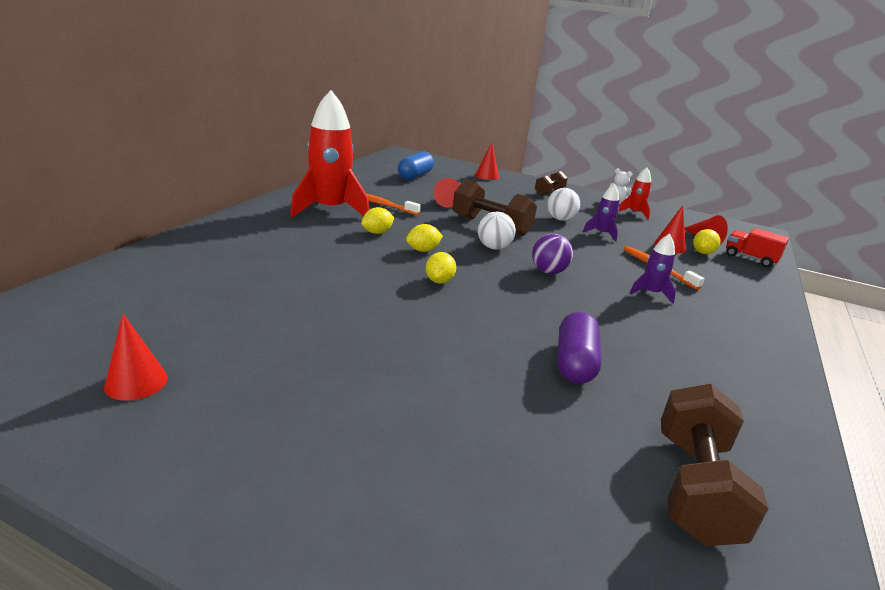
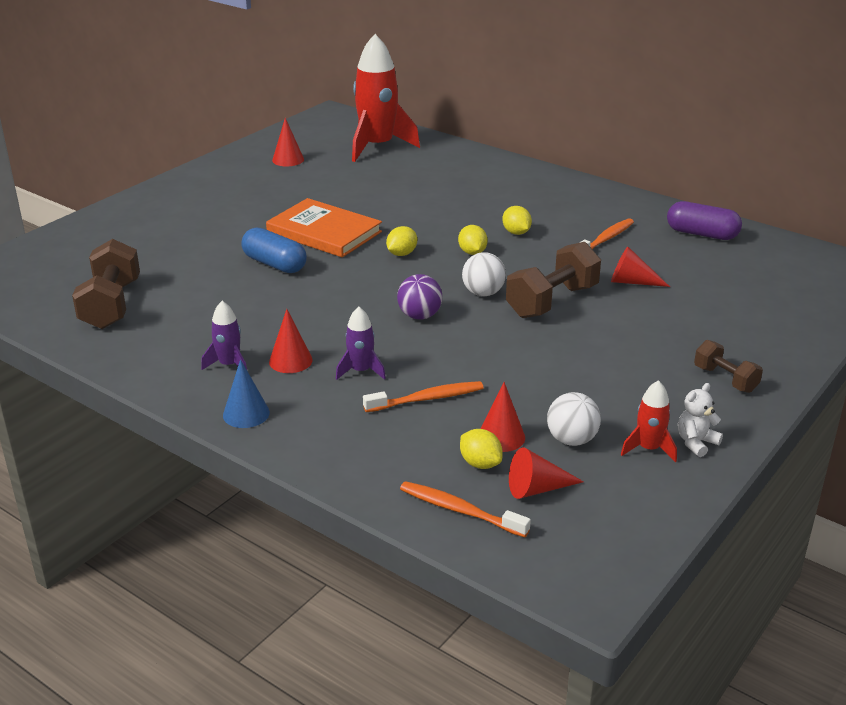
camera: 105 degrees right, 5 degrees up
(330, 210) = (576, 212): red rocket -> red rocket (377, 146)
(403, 328) = (324, 232): none -> orange book
(415, 176) = (740, 270): blue capsule -> blue capsule (274, 264)
(439, 281) = (401, 254): yellow lemon -> yellow lemon turned 75 degrees counterclockwise
(487, 176) = (782, 331): red cone -> red cone (290, 361)
(560, 219) = (592, 361): white ball -> white ball (571, 440)
(574, 362) = (253, 293): purple capsule -> purple capsule (702, 234)
(602, 234) = (541, 384): purple rocket -> purple rocket (229, 365)
(694, 487) = (111, 305): brown dumbbell -> brown dumbbell turned 60 degrees clockwise
(750, 258) = (460, 511): red truck -> orange toothbrush
(765, 341) = (246, 414): none -> blue cone

